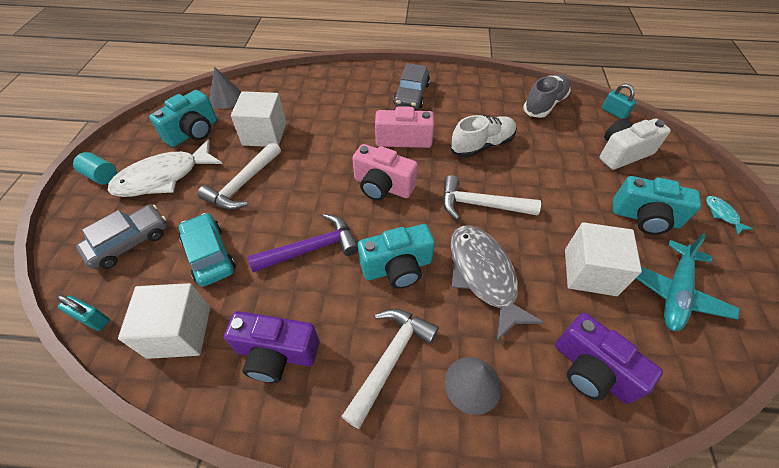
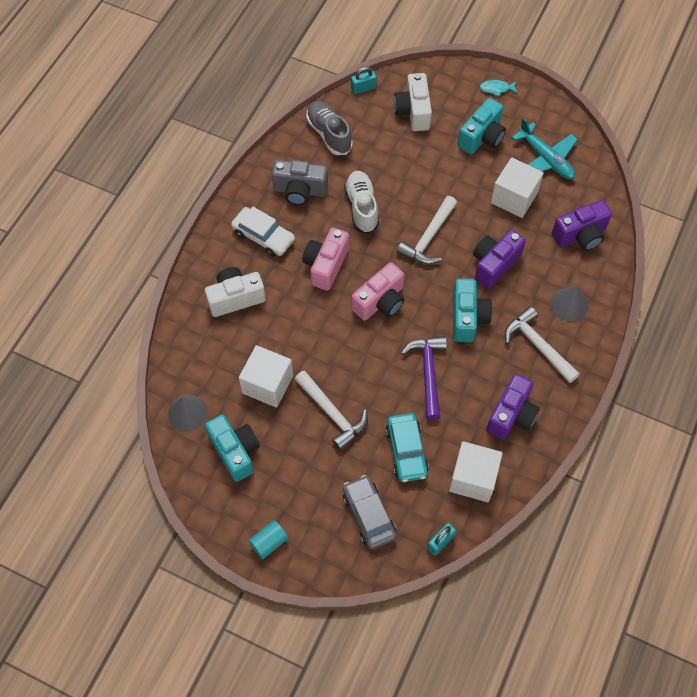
camera: 70 degrees left, 10 degrees up
(163, 177) = (294, 483): white fish -> none
(209, 254) = (406, 451): turquoise car -> turquoise car turned 90 degrees counterclockwise
(343, 95) = (235, 298): none -> white camera
(411, 94) = (263, 236): grey car -> white car
(471, 103) = (300, 190): none -> grey camera
(483, 275) = (494, 264): grey fish -> purple camera

